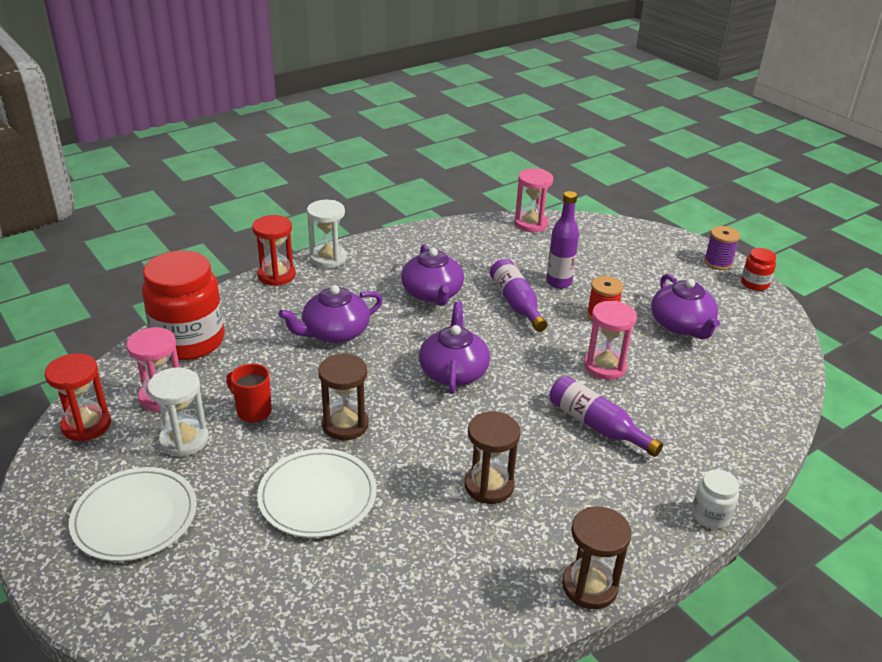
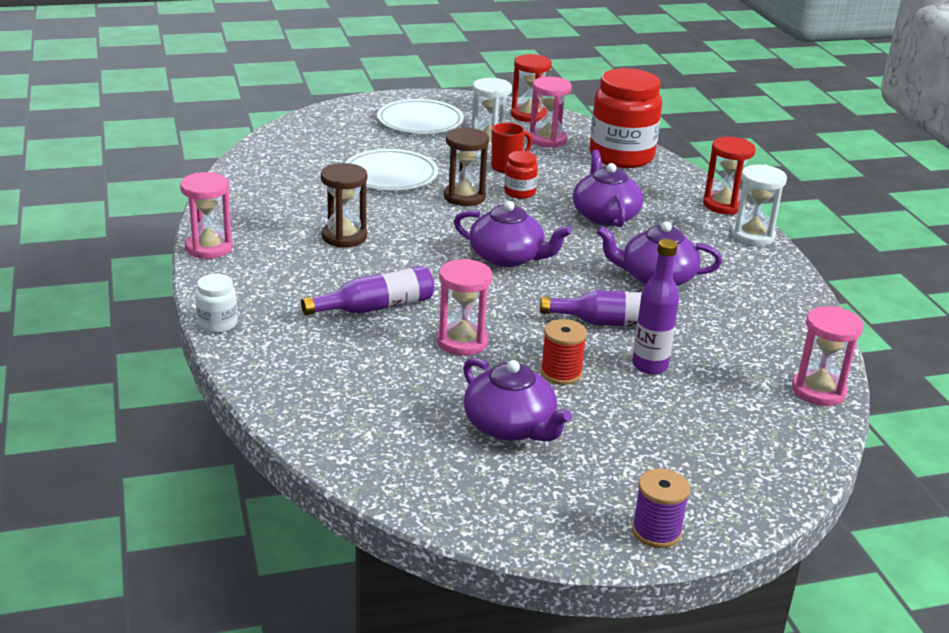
camera: 110 degrees right, 5 degrees down
(589, 586) = (209, 248): brown hourglass -> pink hourglass
(681, 325) = (510, 426): purple teapot -> purple teapot turned 135 degrees counterclockwise
(754, 284) = (580, 543): red jar -> red jar (519, 192)

